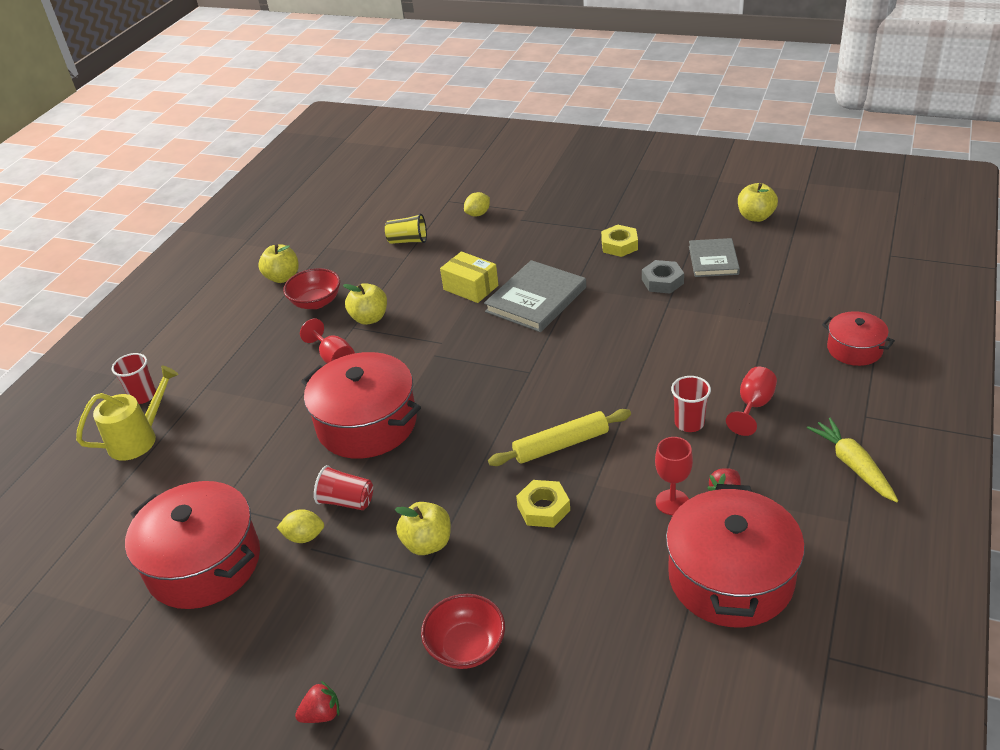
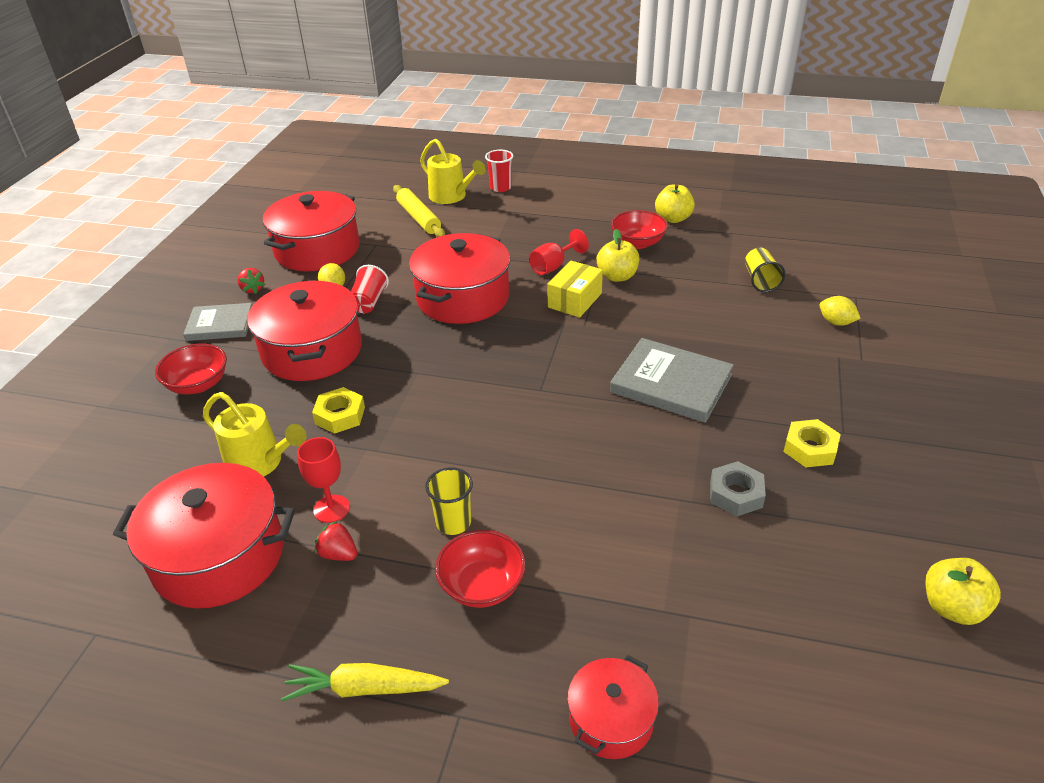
camera: 80 degrees right, 0 degrees up
(322, 714) = (165, 324): red strawberry -> red strawberry (252, 289)
(427, 543) = (312, 351): yellow apple -> red pot
(471, 287) = (683, 333): yellow box -> yellow box (575, 300)
(561, 445) = (426, 421): yellow rolling pin -> yellow rolling pin (419, 218)
(608, 564) = (260, 463): none -> yellow watering can
(689, 423) = (453, 522): red cup -> yellow cup
(713, 260) = (804, 549): grey book -> grey book (220, 325)
(753, 406) = (482, 585): red goblet -> red bowl
(853, 465) = (364, 689): yellow carrot -> yellow carrot turned 150 degrees counterclockwise

